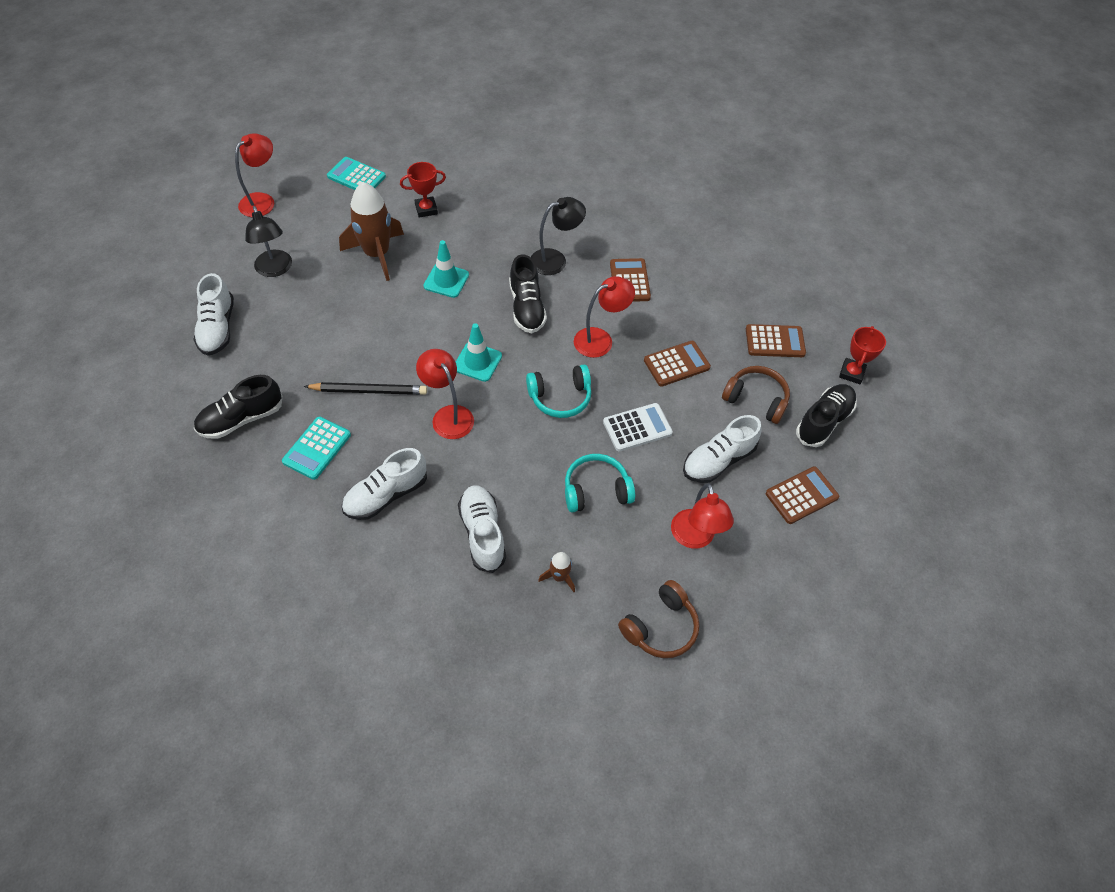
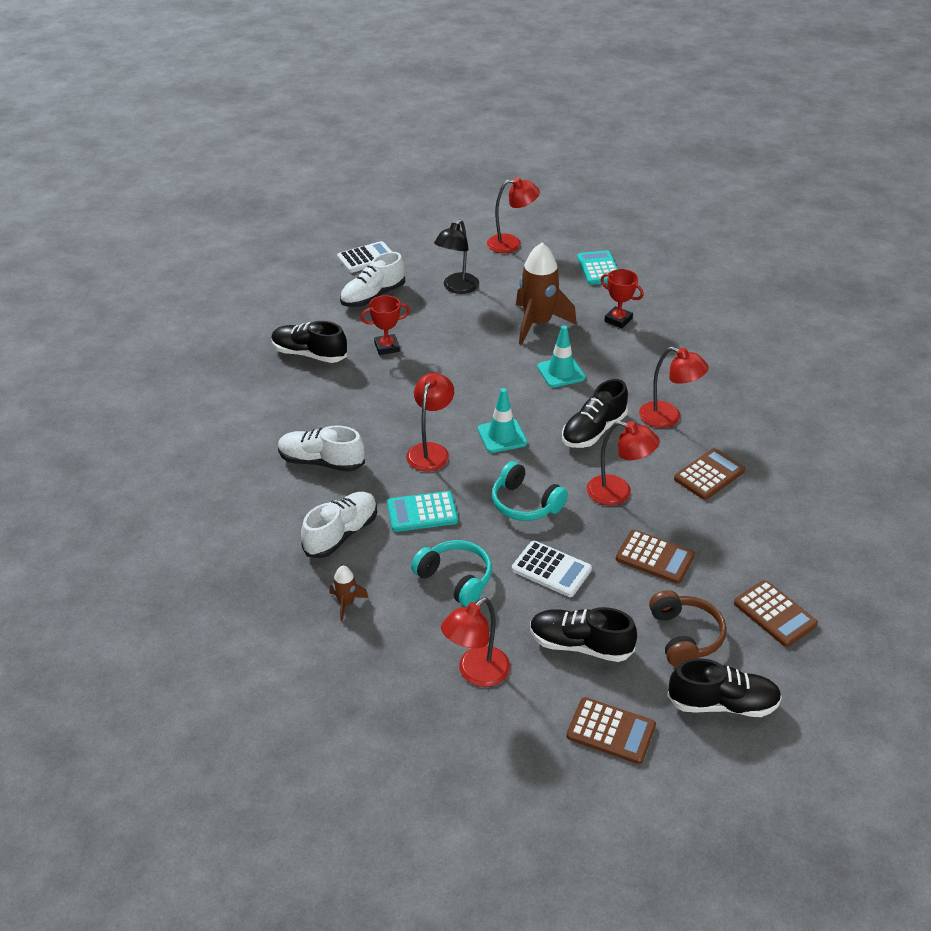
camera: 55 degrees right, 15 degrees down
(160, 298) = (366, 258): none -> white calculator
(317, 448) = (324, 403): turquoise calculator -> turquoise calculator (422, 512)
(369, 391) = (404, 397): black pencil -> none
(555, 260) = (668, 418): black lamp -> red lamp
(660, 627) = (360, 698): brown headphones -> none
(718, 460) = (580, 645): white shoe -> black shoe
(851, 373) = (814, 696): red trophy -> red trophy (387, 347)

